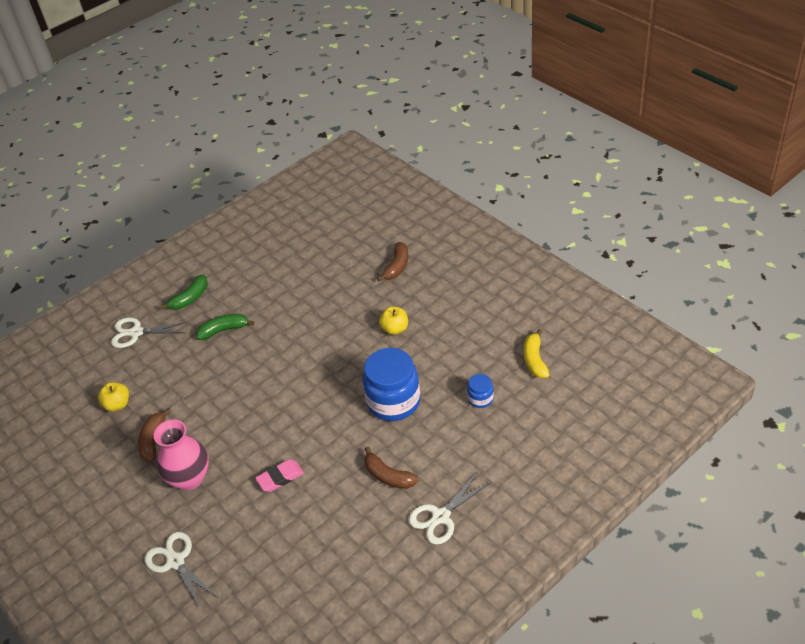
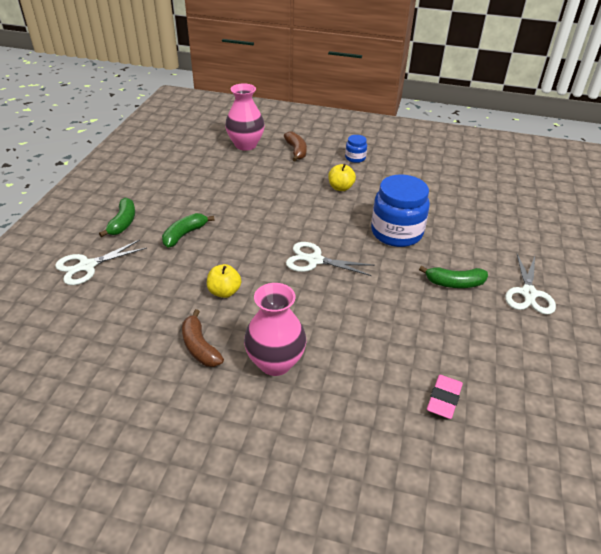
camera: 40 degrees left, 5 degrees down
(117, 404) = (124, 332): yellow apple -> yellow apple (224, 292)
(175, 561) = (341, 444): white scissors -> white scissors (315, 260)
(280, 477) = (365, 323): pink eraser -> pink eraser (444, 399)
(358, 242) = (245, 145): none -> pink vase
(388, 476) = (454, 283): brown banana -> green banana
(480, 399) = (458, 208): blue jar -> blue jar (355, 158)
(534, 360) = (465, 174): yellow banana -> none

